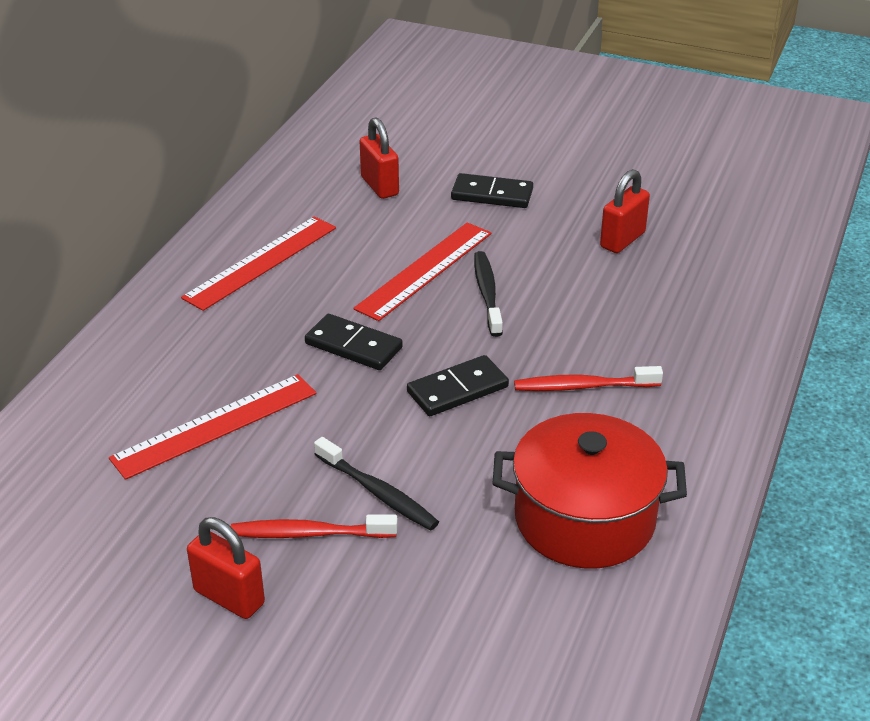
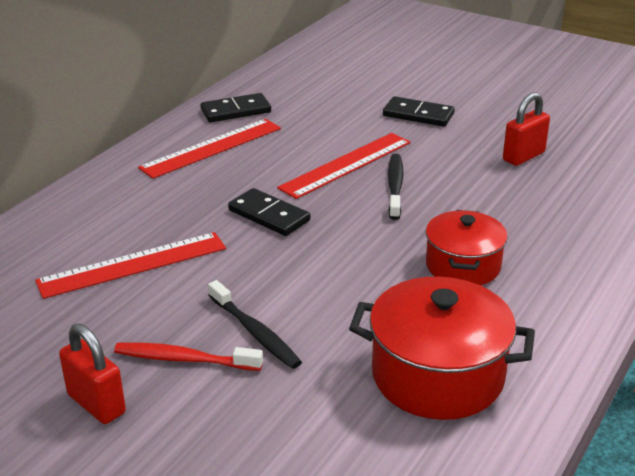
camera: 10 degrees right, 5 degrees down
(379, 186) = (326, 102): red padlock -> none
(457, 389) = (349, 257): black domino -> black domino (236, 111)
(584, 386) = (463, 266): red toothbrush -> red pot

